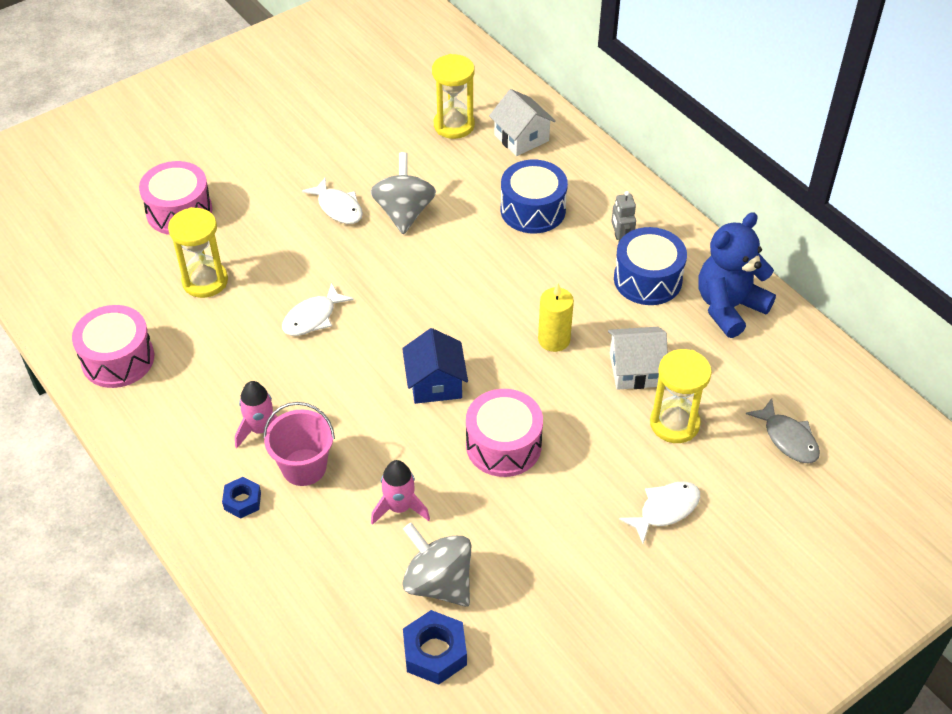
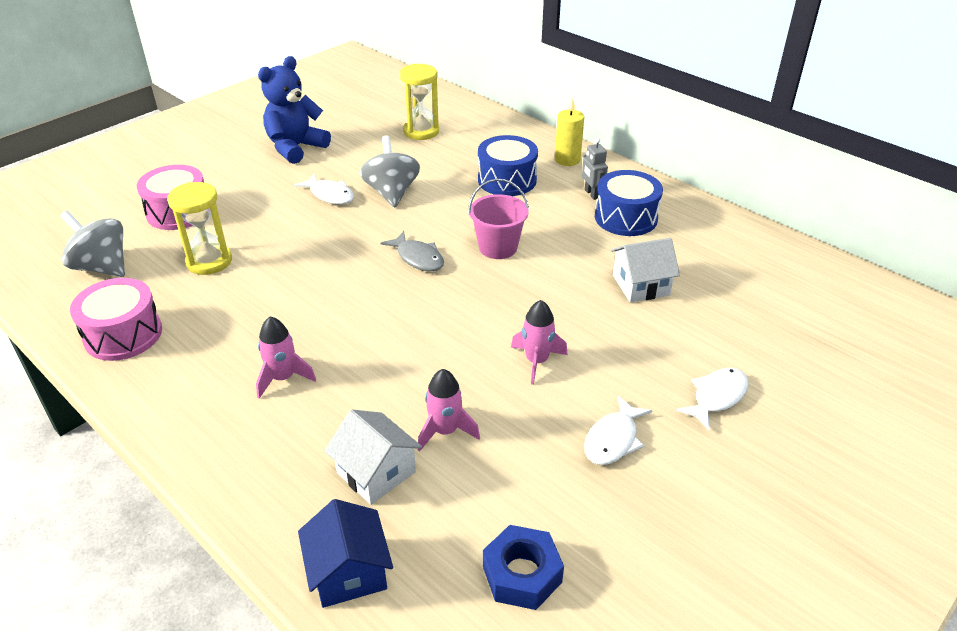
camera: 10 degrees left, 10 degrees down
(242, 501) = (272, 447): blue nut -> none
(304, 467) = (335, 406): pink bucket -> pink bucket (498, 247)
(313, 317) = (321, 278): white fish -> white fish (613, 439)
(435, 383) = (454, 317): blue house -> blue house (349, 572)
(438, 582) = (506, 499): grey spinning top -> grey spinning top (102, 267)
(503, 445) = (536, 361): pink drum -> pink rocket
(521, 138) = (482, 134): white house -> white house (376, 472)
(554, 340) = (557, 270): yellow candle -> yellow candle (567, 160)
(674, 423) = (695, 323): yellow hourglass -> none
(729, 307) = (705, 230): blue teddy bear -> blue teddy bear (295, 148)
(788, 438) = (804, 322): grey fish -> grey fish (418, 258)

